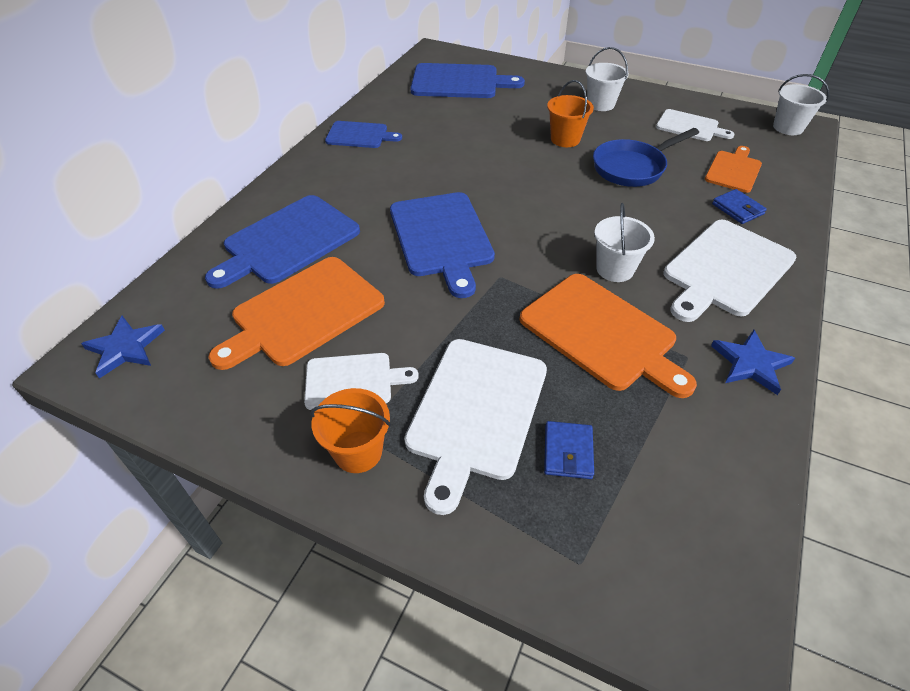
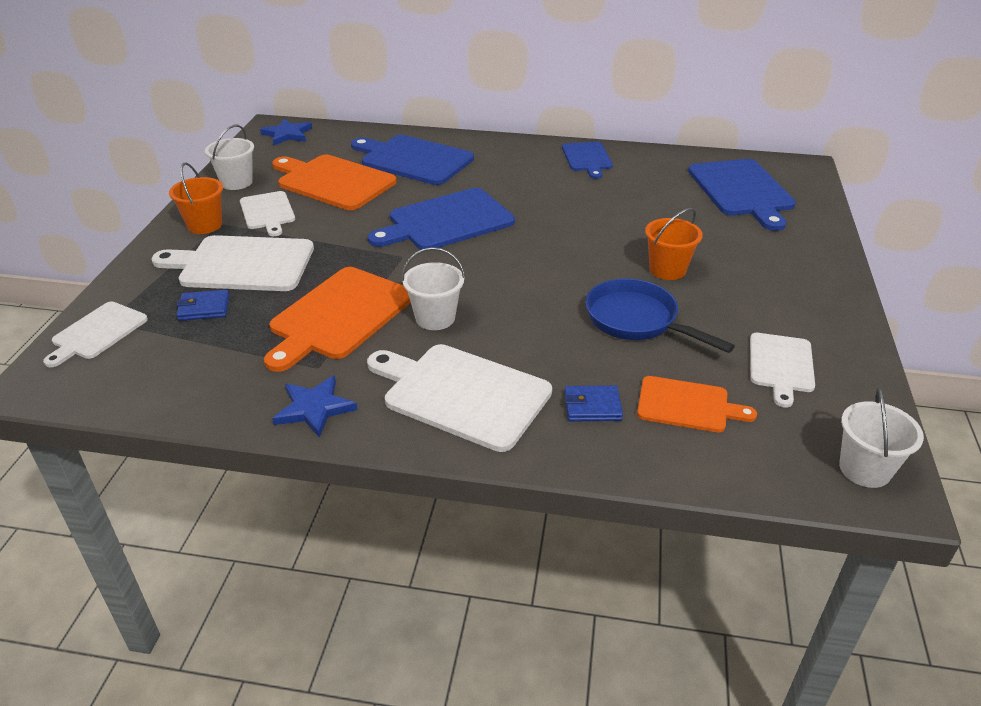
camera: 75 degrees right, 10 degrees down
(601, 104) = (778, 289): white bucket -> white bucket (236, 182)
(607, 575) = (97, 332): none -> white cutting board
(737, 209) = (592, 406): blue wallet -> blue wallet turned 45 degrees clockwise

